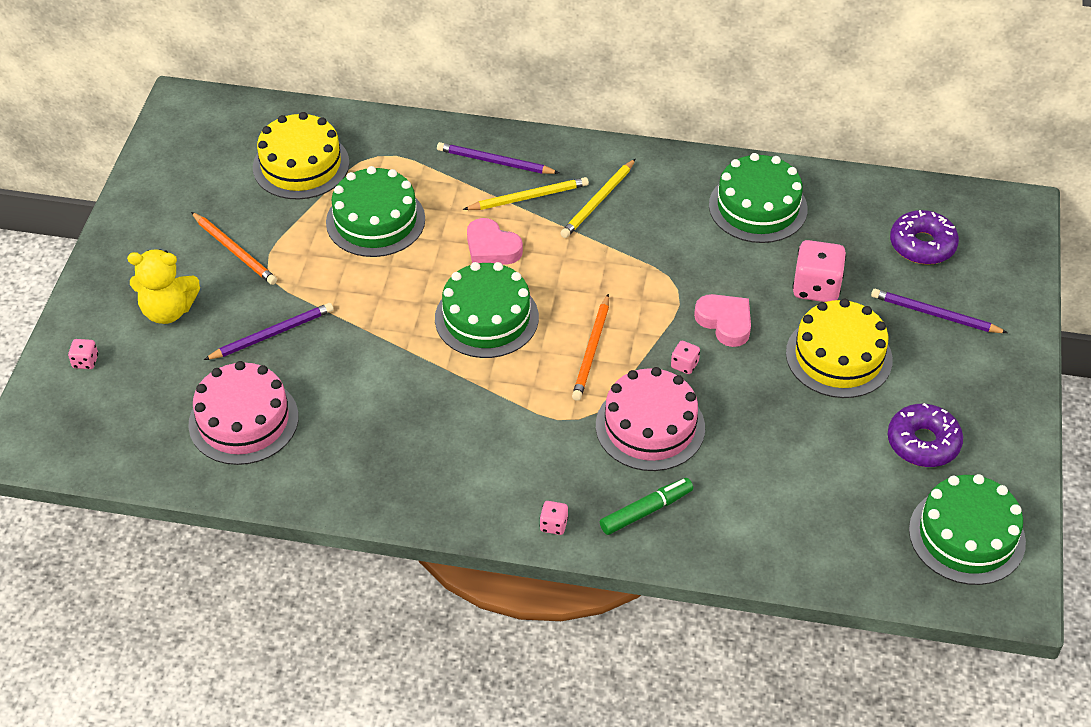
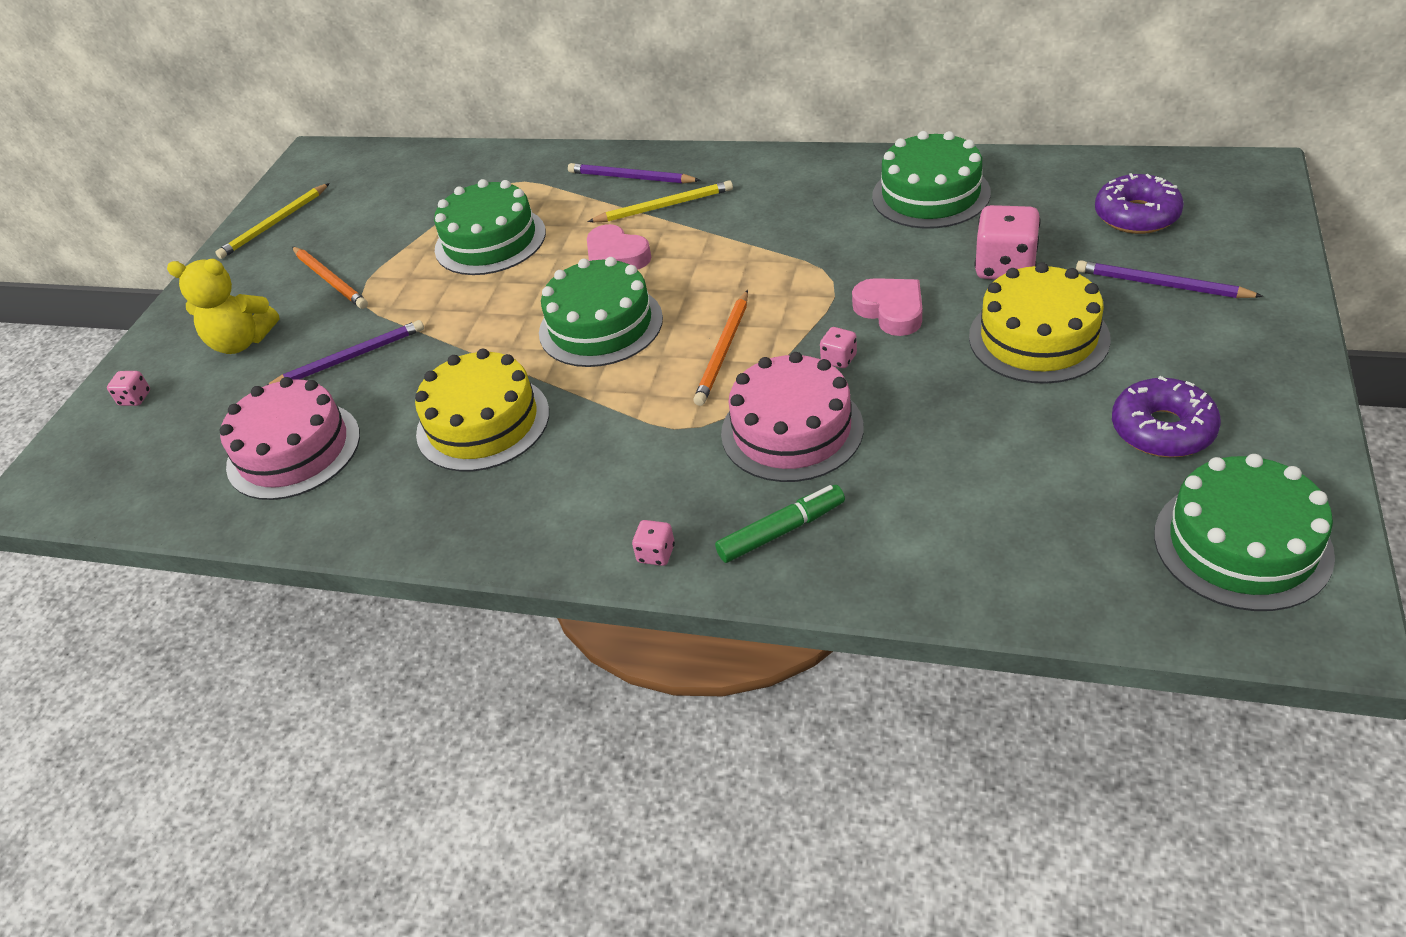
camera: 10 degrees right, 5 degrees down
(301, 165) = (421, 198): yellow cake -> yellow cake (483, 423)
(598, 201) = (743, 204): yellow pencil -> yellow pencil (274, 224)

